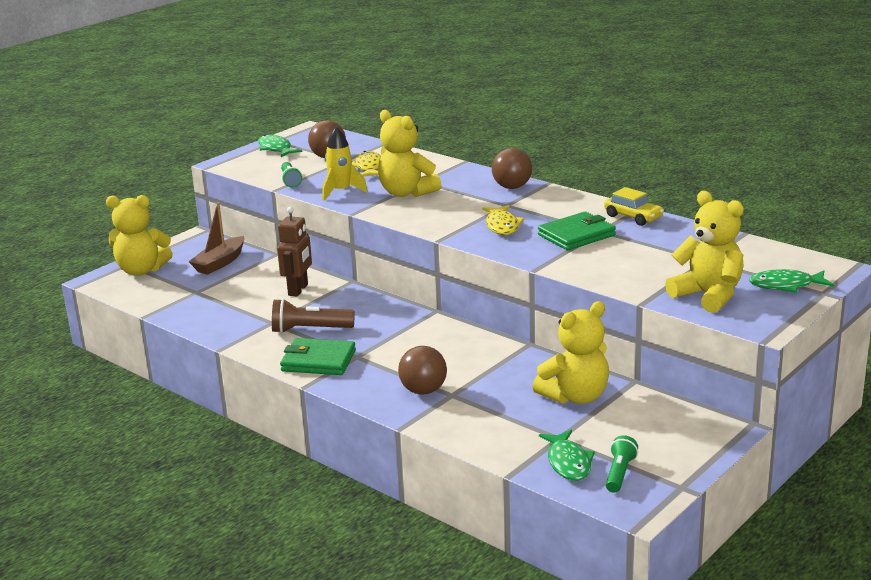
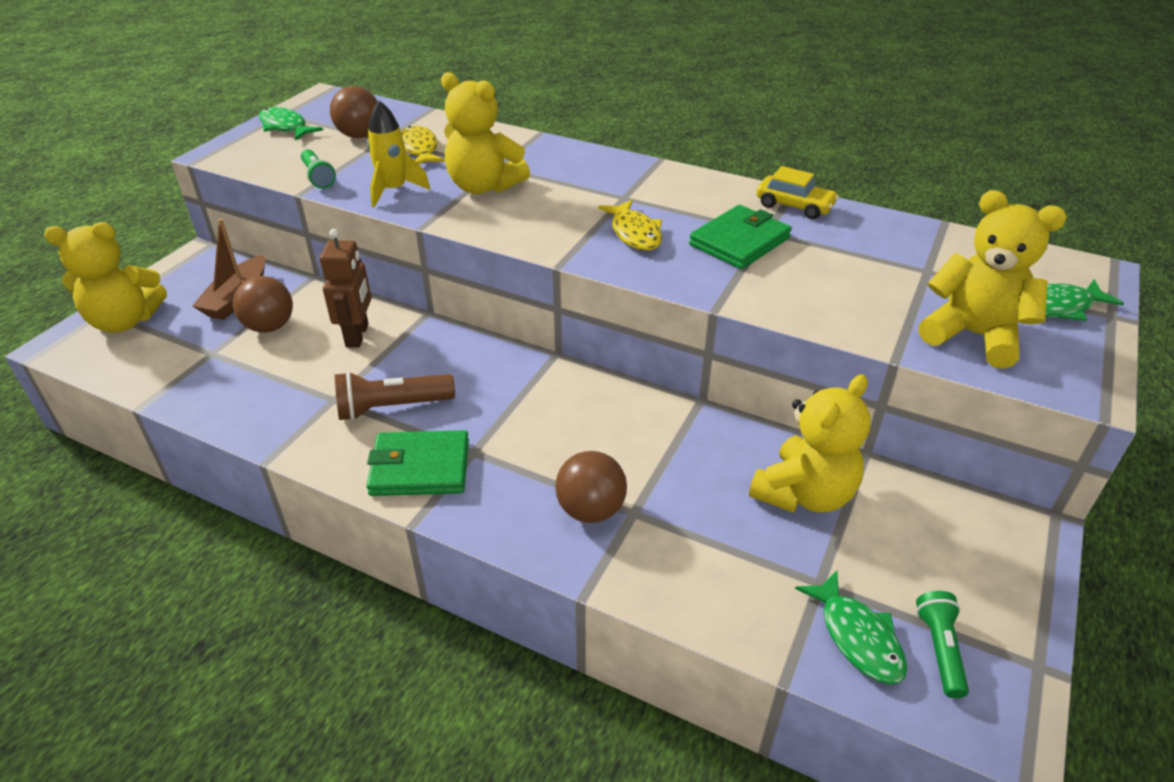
camera: 15 degrees left, 15 degrees up
(512, 187) = (617, 169): brown ball -> brown ball (270, 327)

